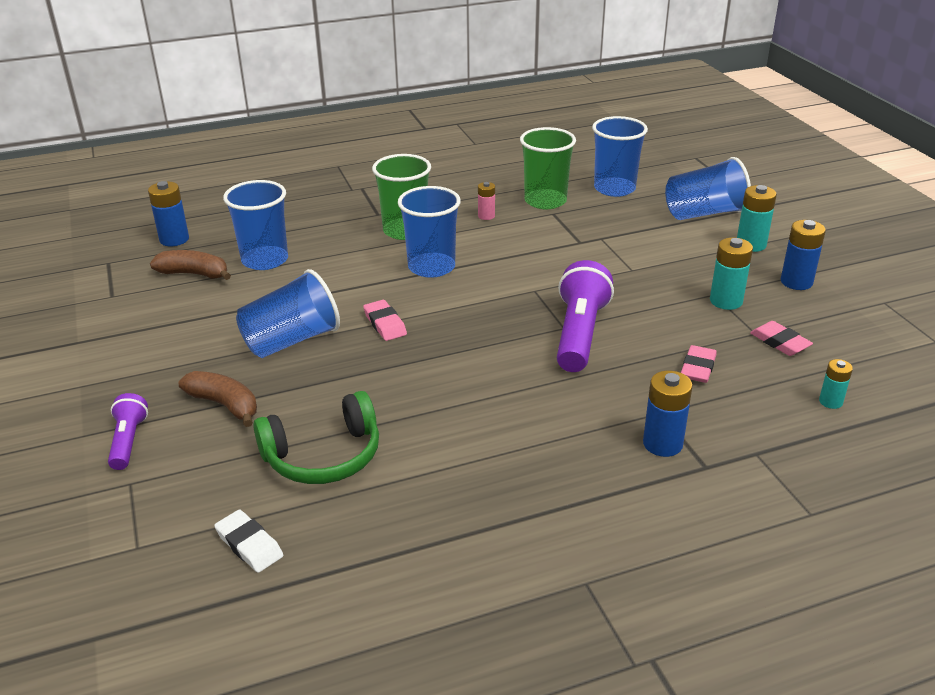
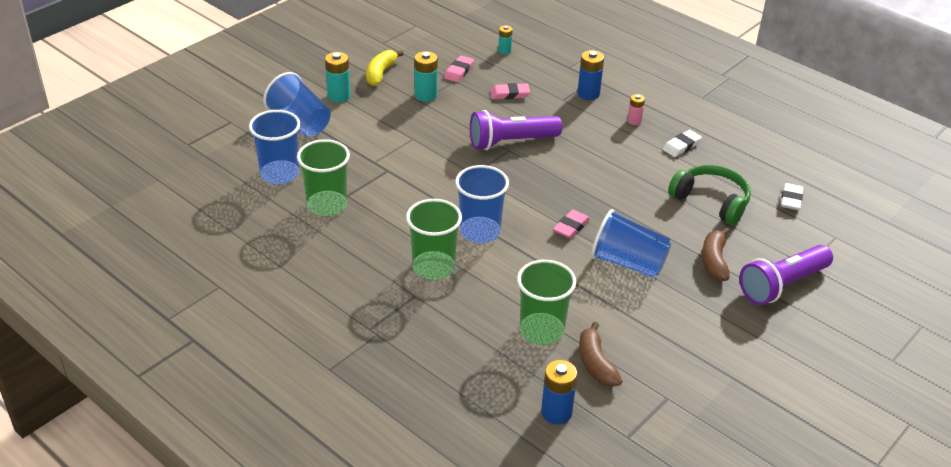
camera: 120 degrees left, 5 degrees up
(128, 441) = (782, 285): purple flashlight -> purple flashlight, size x1.79
(265, 260) = (541, 330): blue cup -> green cup
(464, 486) = (681, 146): none -> white eraser
(486, 216) = (376, 229): pink battery -> pink battery (634, 121)
(796, 282) = (380, 73): blue battery -> yellow banana

